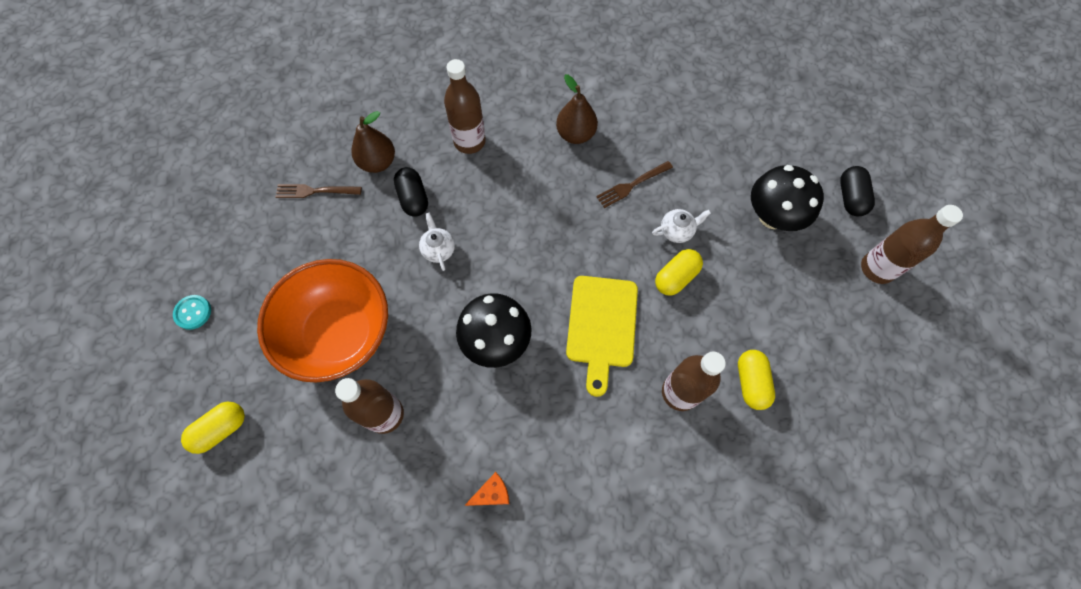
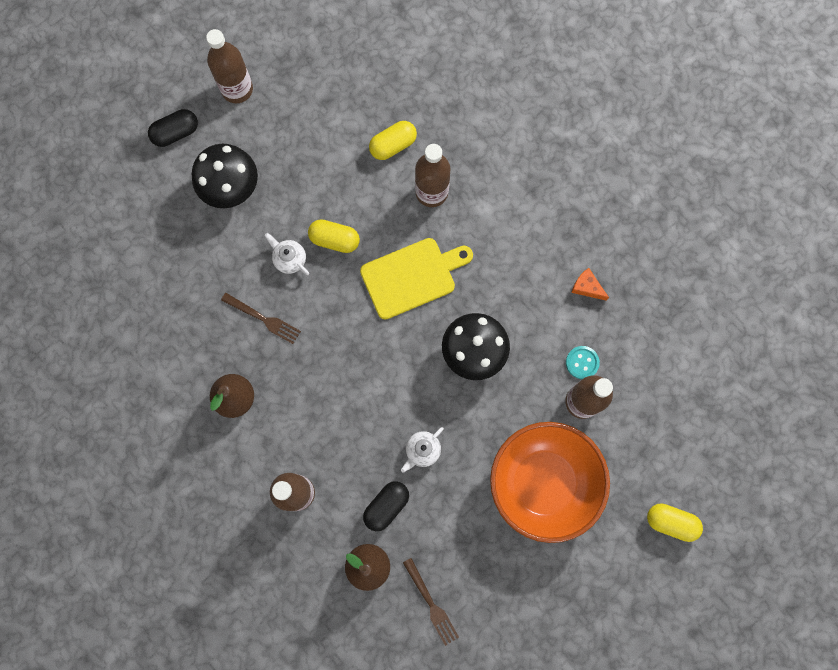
camera: 120 degrees left, 10 degrees up
(193, 312) = (602, 624): turquoise button -> turquoise button (582, 362)

